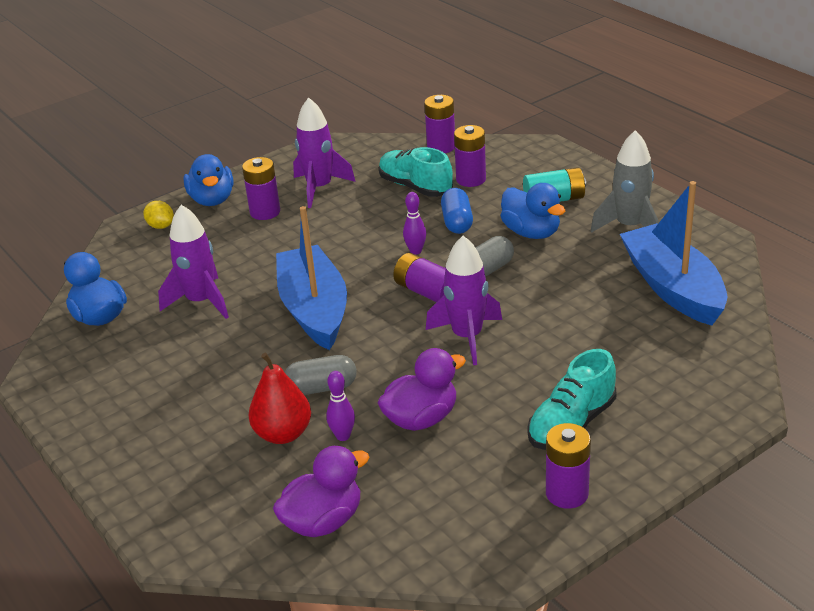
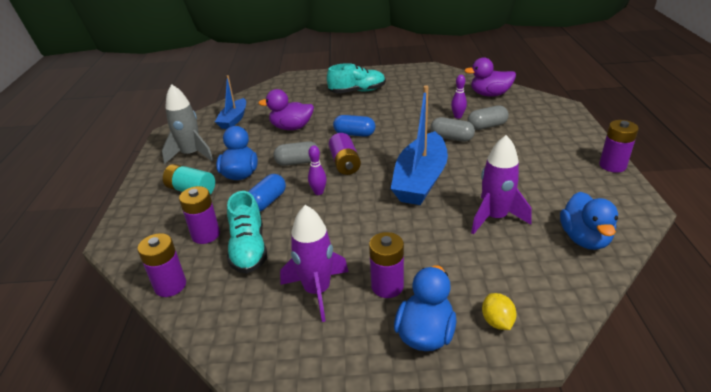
camera: 145 degrees left, 0 degrees up
(283, 434) = (487, 126): red pear -> grey capsule
(421, 418) = (415, 111): purple duck -> purple duck (291, 127)
(467, 337) = (354, 134): purple rocket -> blue capsule
(567, 493) = (388, 76): purple battery -> purple battery (612, 165)
(673, 287) = (234, 119): blue boat -> blue boat, size x0.58

